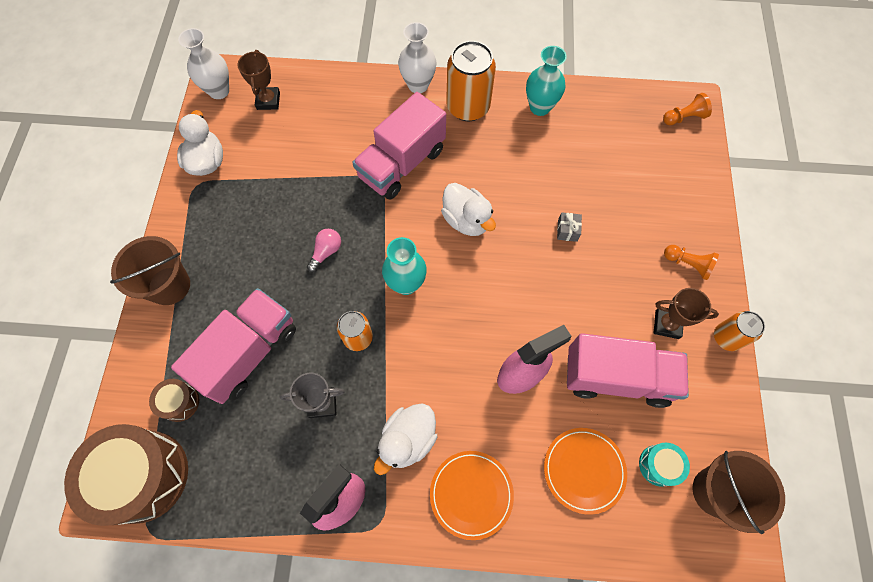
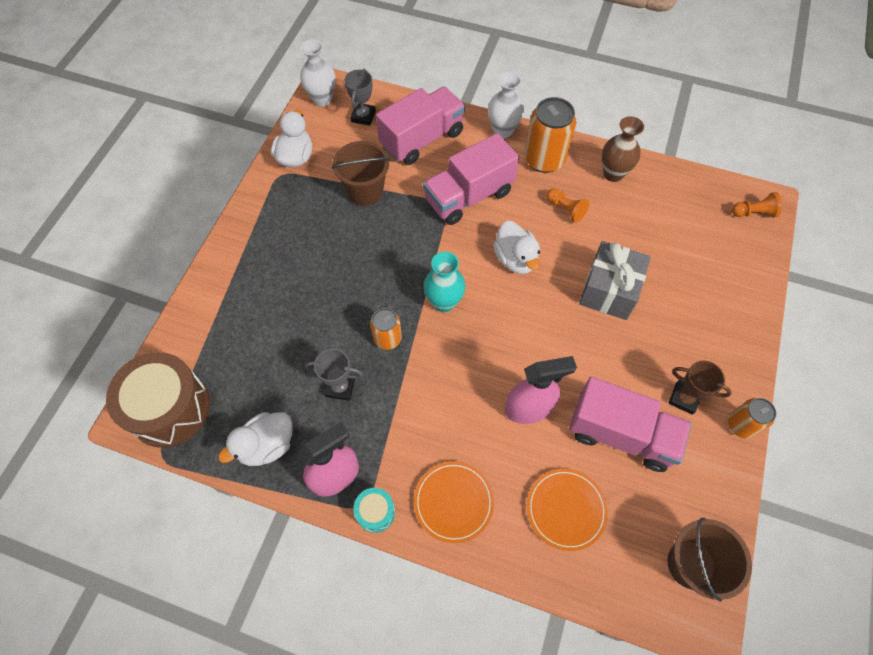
camera: 15 degrees right, 5 degrees down
(169, 286) = (235, 254): brown bucket -> brown bucket (365, 191)
(180, 402) = (217, 354): brown drum -> none
(249, 352) = (287, 327): pink truck -> pink truck (422, 139)
(268, 101) = (363, 116): brown trophy -> grey trophy
(326, 252) = (379, 258): pink light bulb -> none
(407, 440) = (408, 438): white duck -> white duck (267, 445)
(540, 107) = (613, 174): turquoise vase -> brown vase
(567, 230) = (609, 290): grey gift -> grey gift, size x2.47
(659, 465) = (640, 524): turquoise drum -> turquoise drum (375, 512)
(688, 264) = (720, 348): orange pawn -> orange pawn (565, 209)

